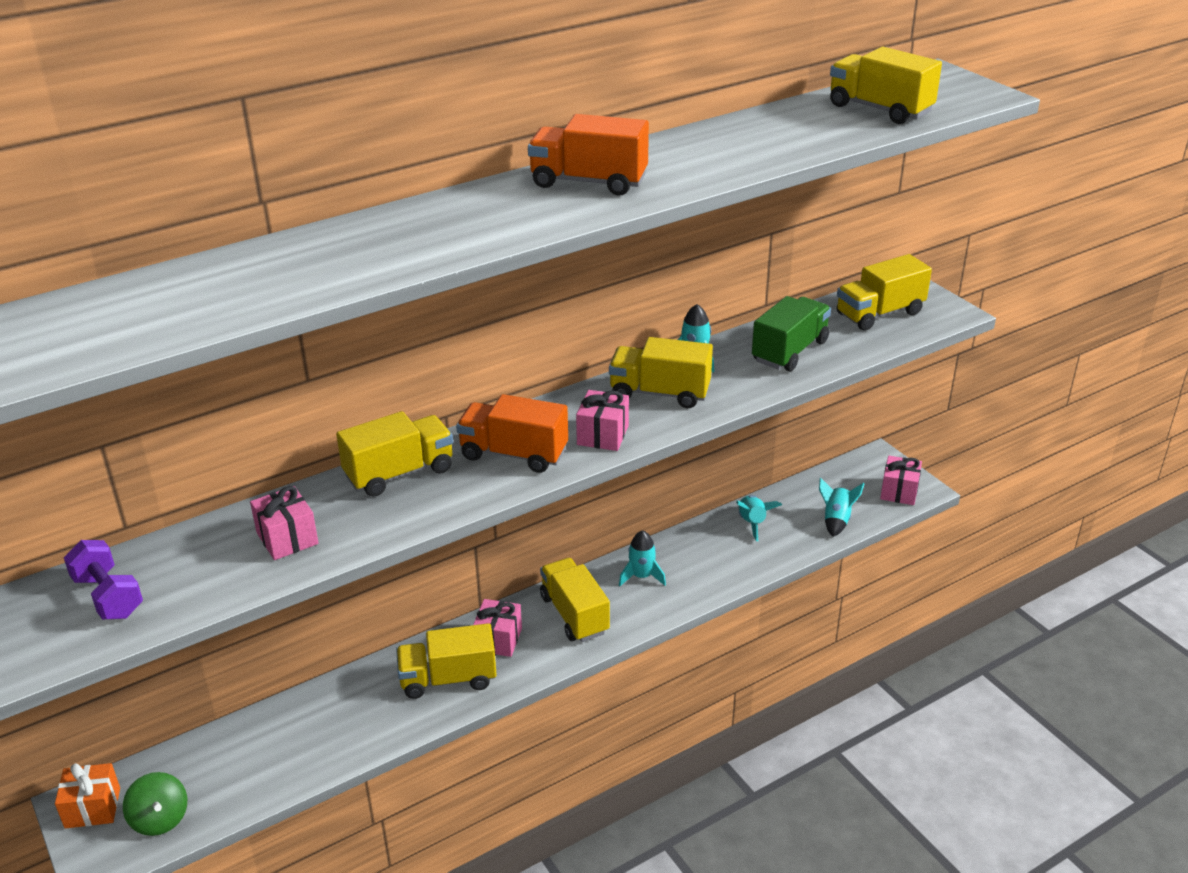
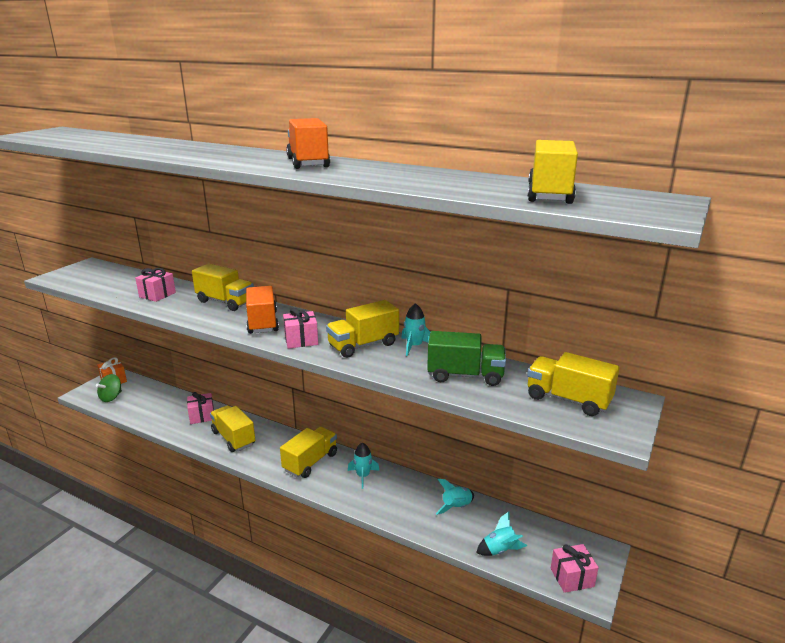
camera: 60 degrees right, 10 degrees down
(108, 596) = (102, 277): purple dumbbell -> none
(498, 639) = (273, 443): pink gift -> pink gift (202, 416)
(660, 393) = (363, 345): yellow truck -> yellow truck turned 105 degrees counterclockwise

